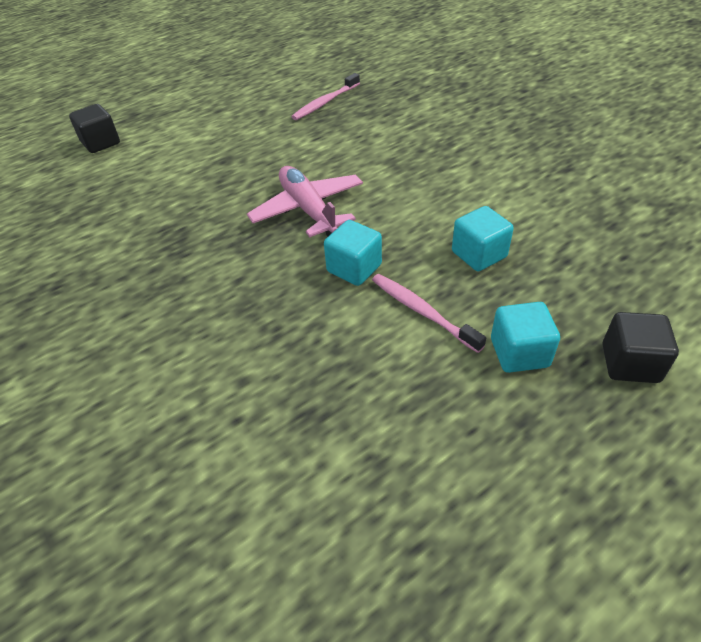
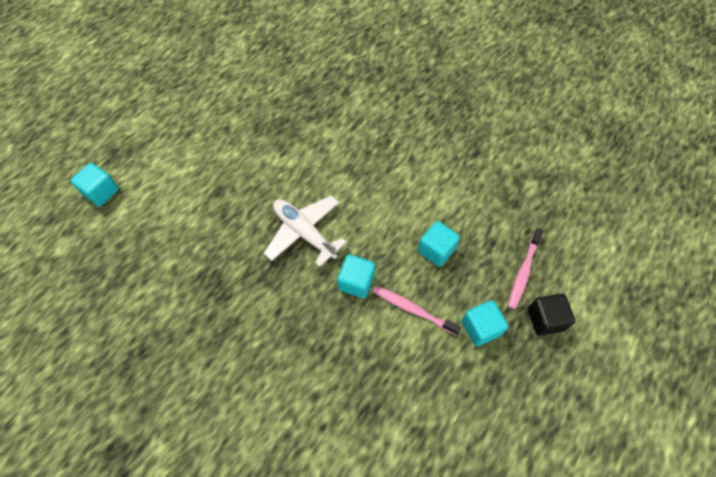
camera: 20 degrees left, 15 degrees up
(101, 143) = (101, 192): black cube -> turquoise cube
(308, 210) = (304, 232): pink plane -> white plane
(325, 102) = (276, 109): pink toothbrush -> pink toothbrush (523, 271)

